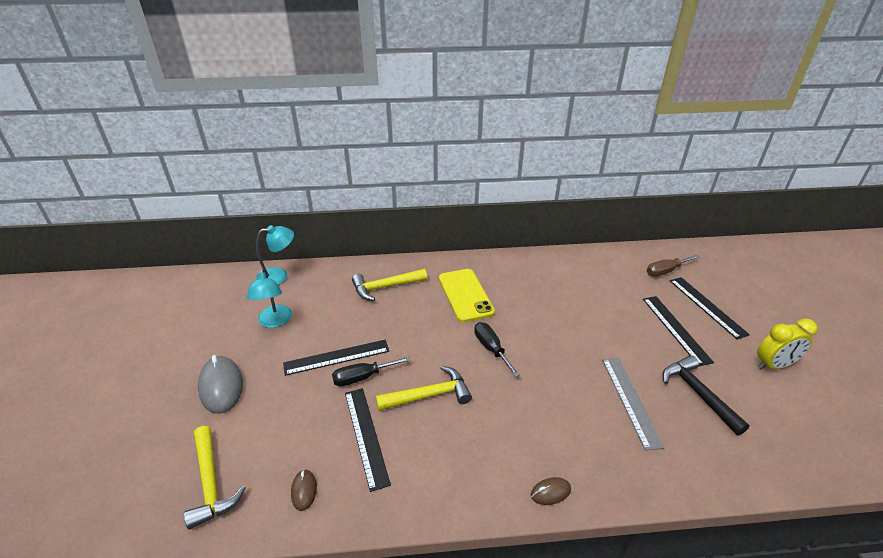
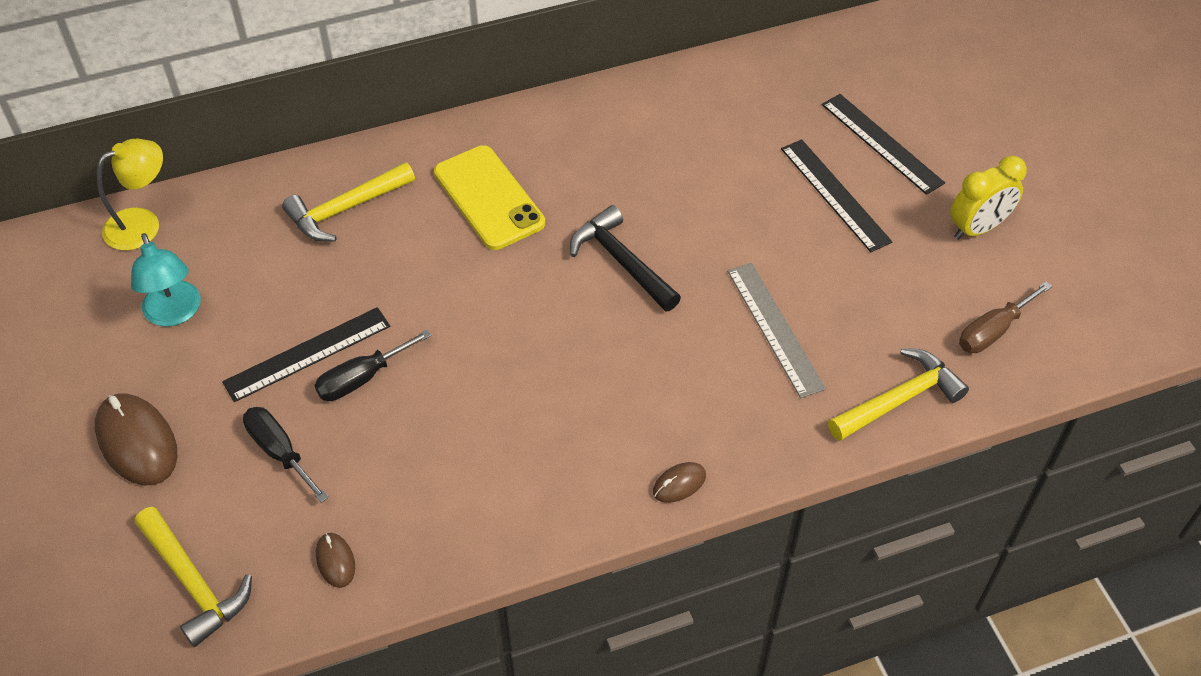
camera: 15 degrees left, 15 degrees up
(221, 386) = (137, 442): grey mouse -> brown mouse
(279, 276) = (143, 224): turquoise lamp -> yellow lamp
(366, 436) = (398, 466): black ruler -> none
(429, 395) = (475, 385): yellow hammer -> yellow hammer (899, 399)
(491, 349) = (553, 288): black screwdriver -> black screwdriver (279, 452)
(666, 271) = (815, 86): brown screwdriver -> brown screwdriver (993, 331)
(698, 394) = (870, 297): black hammer -> black hammer (622, 262)

